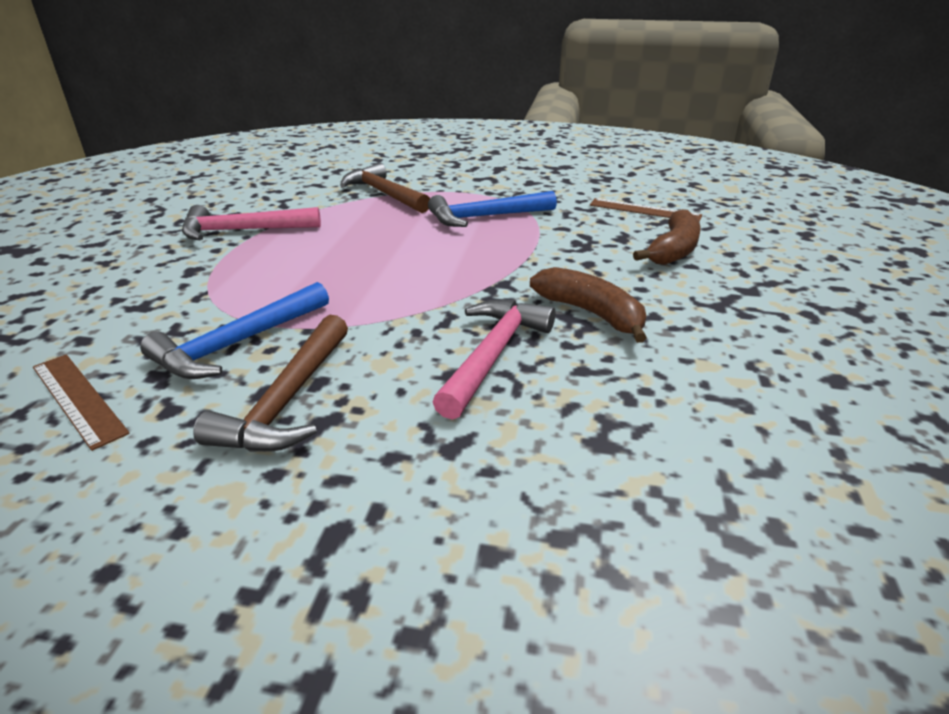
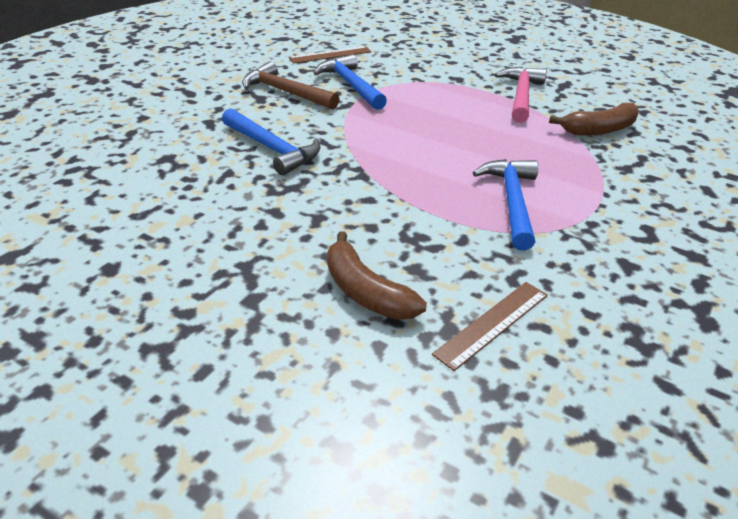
camera: 110 degrees right, 5 degrees up
(384, 194) = (597, 161): brown hammer -> none
(493, 355) = (272, 149): pink hammer -> blue hammer
(591, 313) = (287, 198): brown banana -> brown banana (599, 130)

